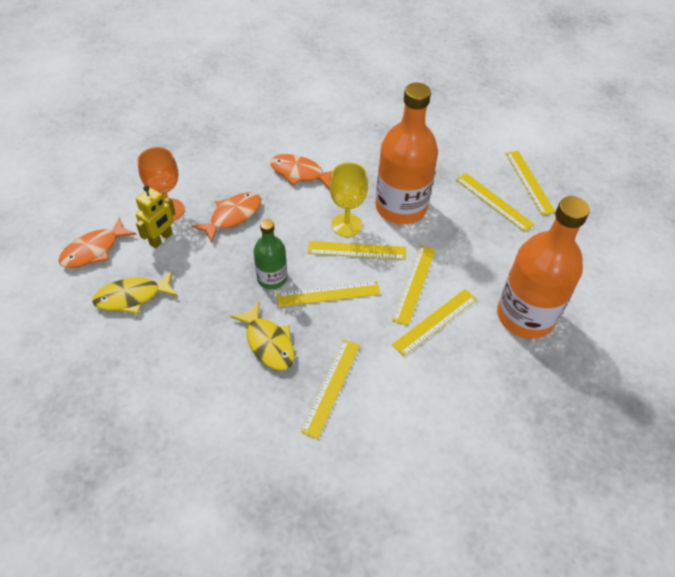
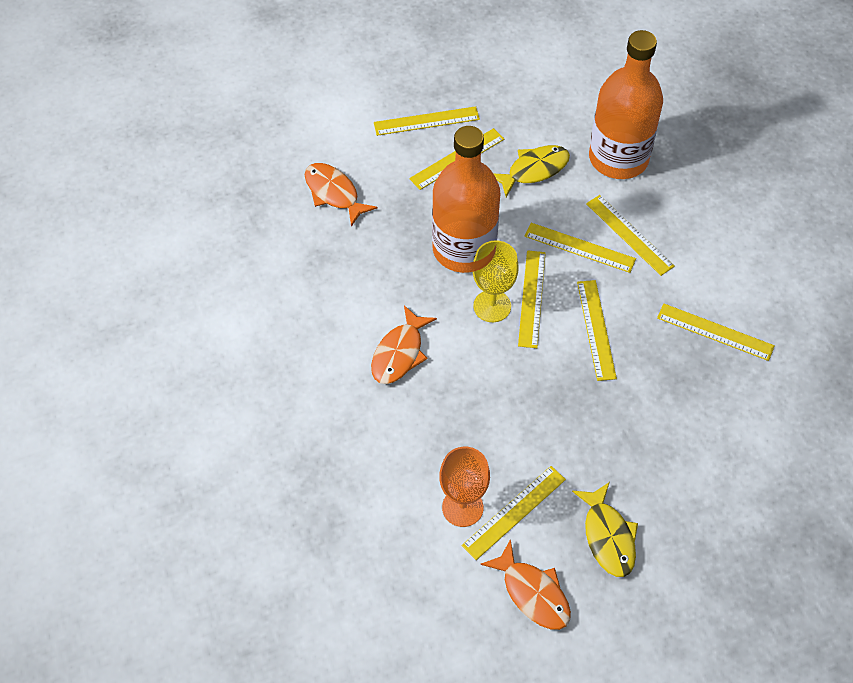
camera: 85 degrees left, 5 degrees up
(161, 239) = (514, 512): yellow robot -> yellow ruler
(233, 216) = (474, 430): orange fish -> orange fish (334, 193)
(268, 343) = (665, 389): yellow fish -> yellow fish (534, 170)
(272, 278) = (575, 385): green bottle -> none

